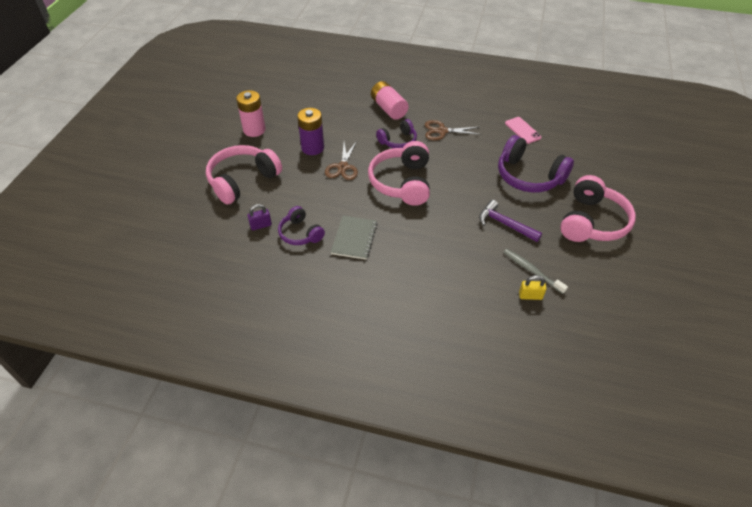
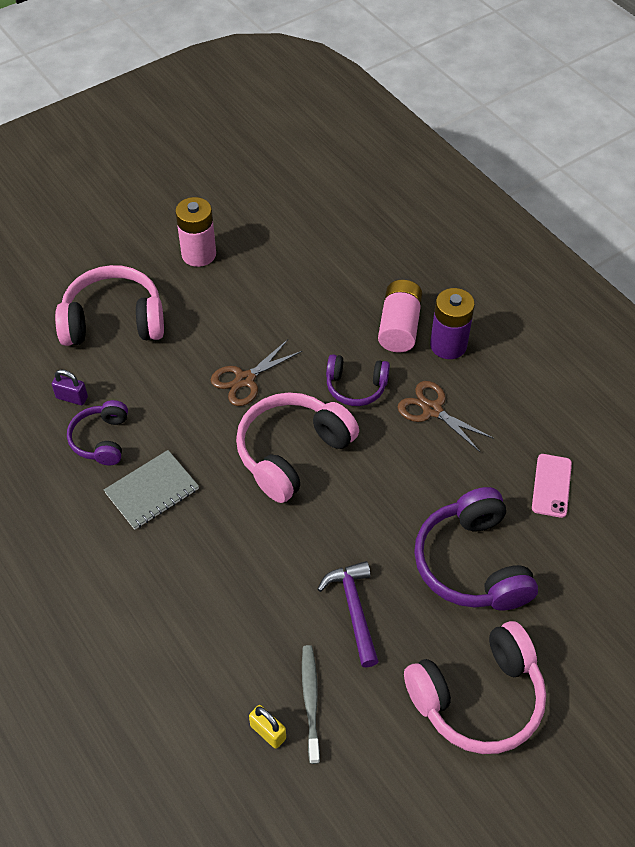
camera: 40 degrees right, 5 degrees up
(312, 148) = (239, 326): purple battery -> purple battery (448, 345)

